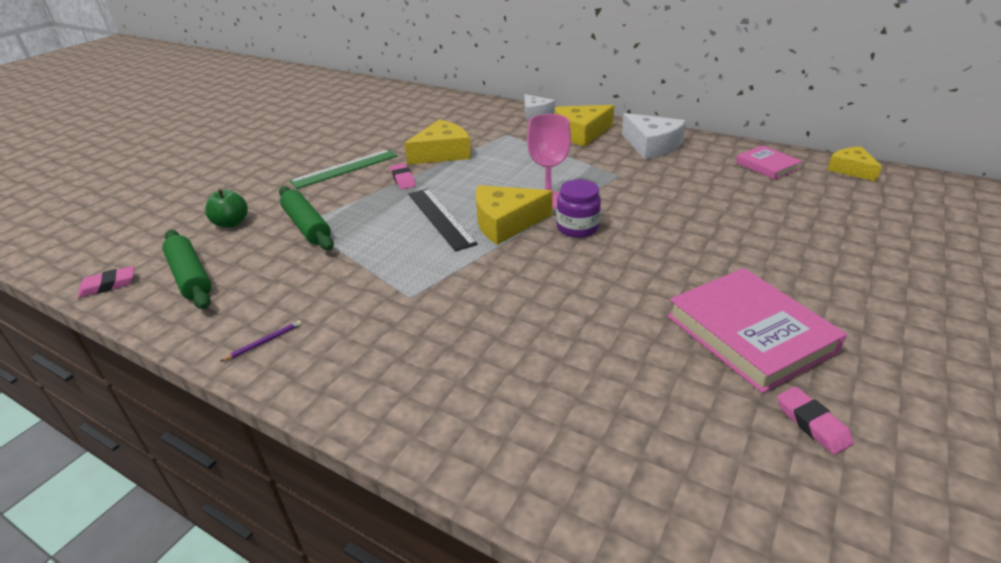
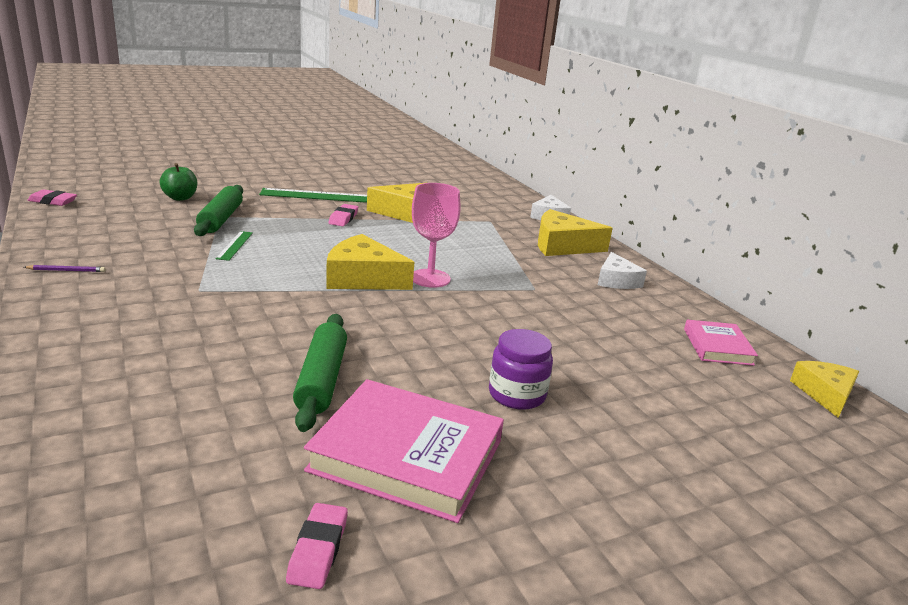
camera: 30 degrees right, 10 degrees down
(190, 277) = (100, 217): green rolling pin -> green rolling pin (322, 380)
(364, 244) = (235, 245): none -> green ruler
(440, 218) = (320, 253): black ruler -> none
(577, 228) = (415, 307): purple jar -> purple jar (517, 394)
(651, 145) = (616, 280): white cheese -> white cheese, size x0.65
(749, 333) = (407, 455): pink book -> pink book turned 75 degrees counterclockwise

